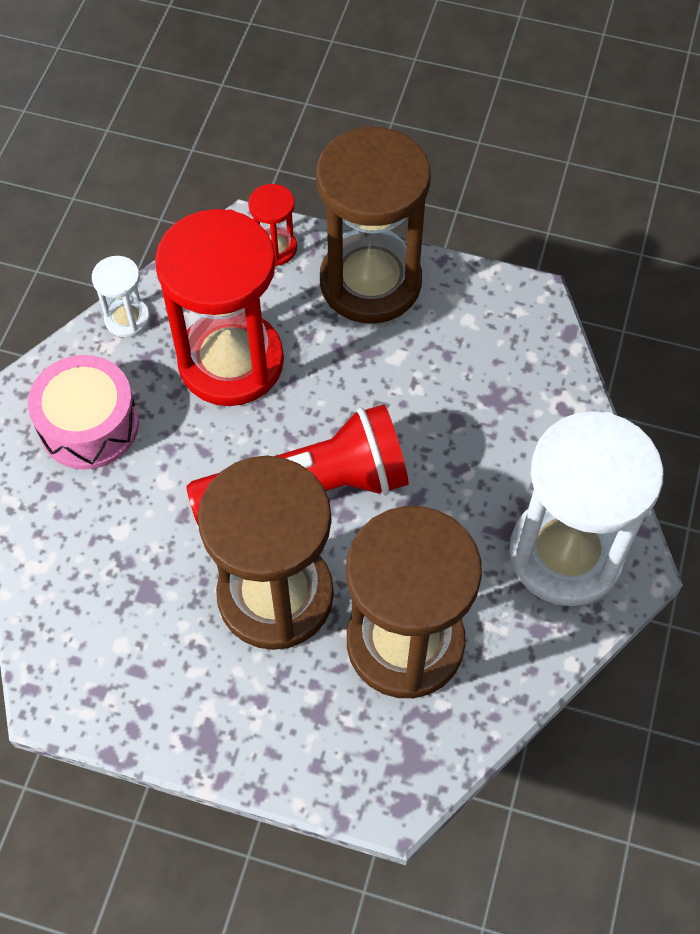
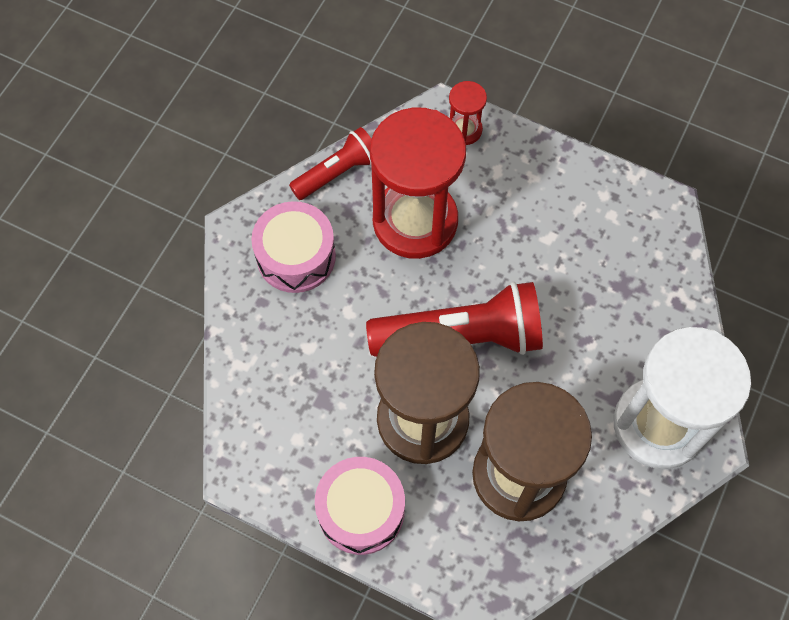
camera: 10 degrees right, 5 degrees up
(127, 319) = (337, 172): white hourglass -> red flashlight
(214, 719) = (361, 510): none -> pink drum
(370, 282) = (537, 171): brown hourglass -> none

